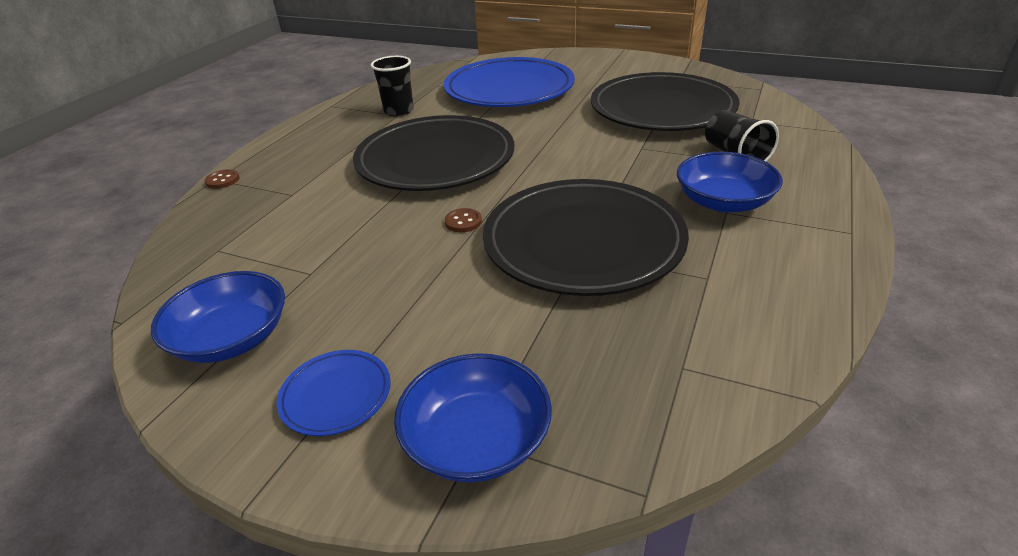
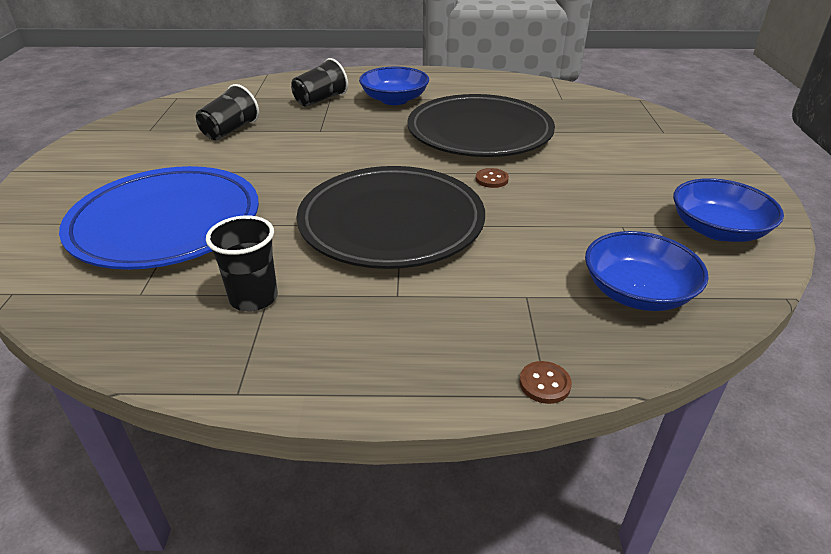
camera: 115 degrees left, 0 degrees up
(336, 395) = (696, 174): blue plate -> none
(477, 439) = (664, 132): blue bowl -> blue bowl (637, 292)
(662, 109) = (230, 130): black plate -> black cup

